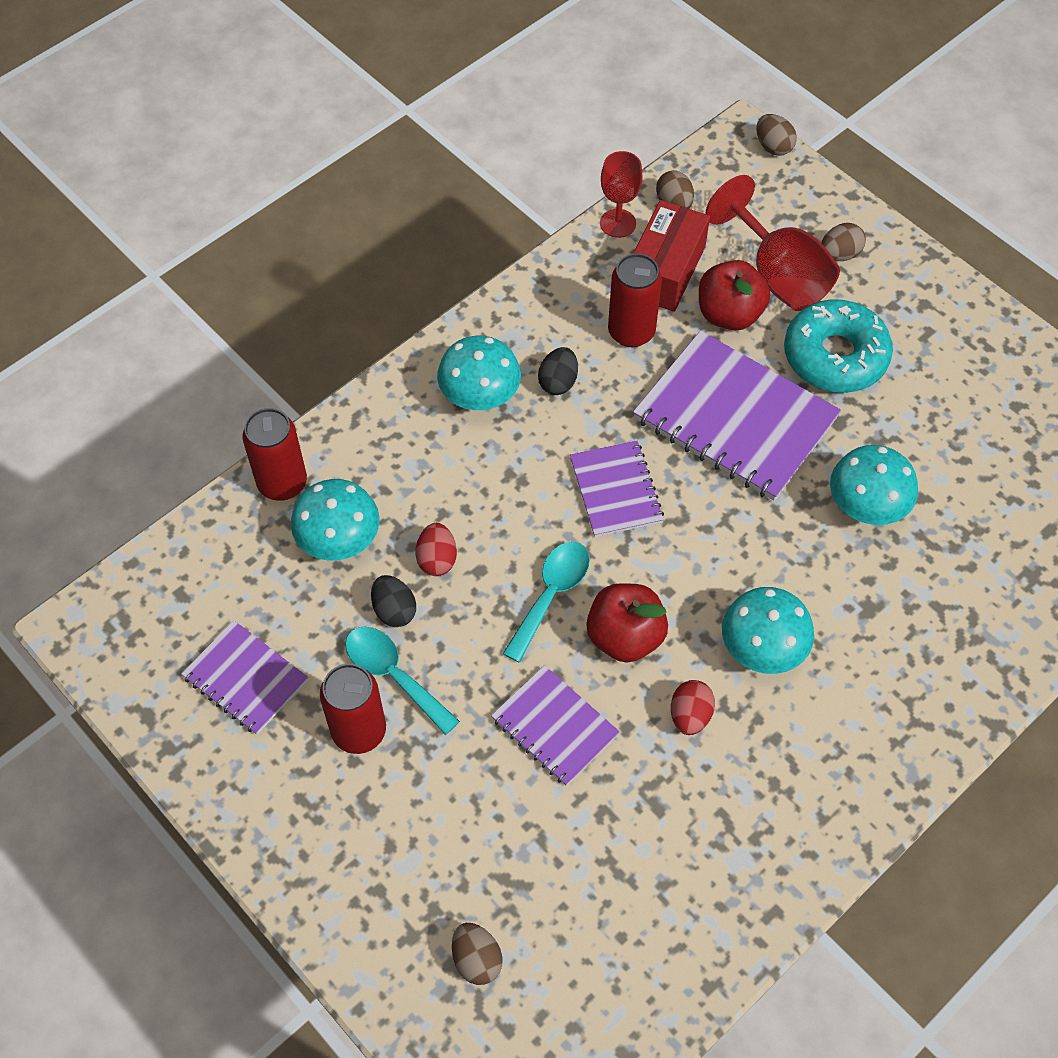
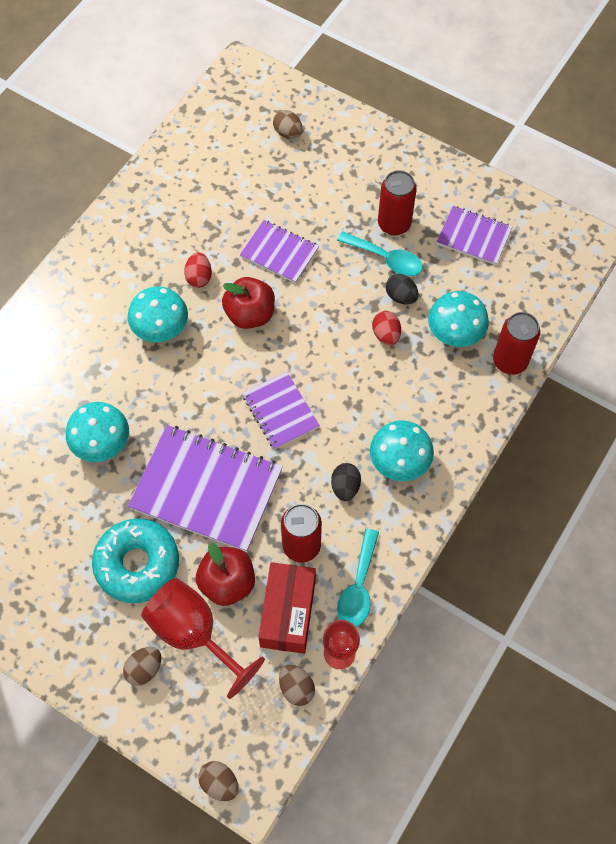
camera: 165 degrees right, 5 degrees up
(551, 595) = (304, 329): turquoise spoon -> turquoise spoon (358, 586)

